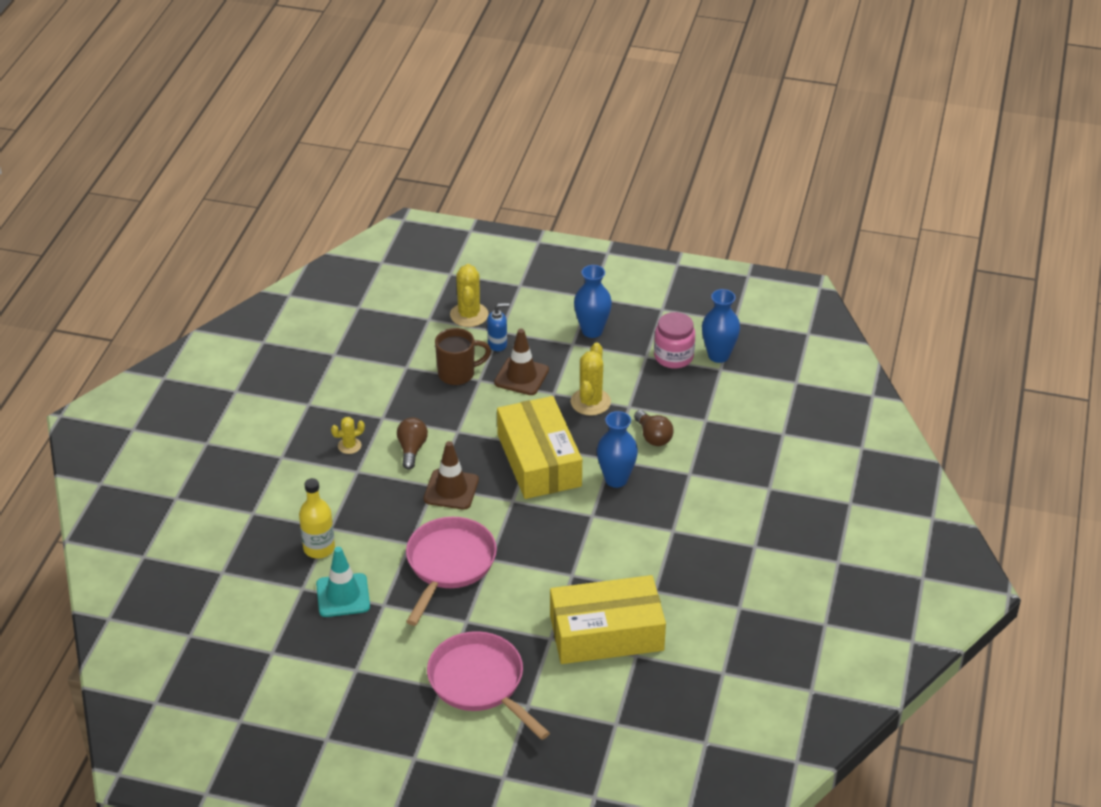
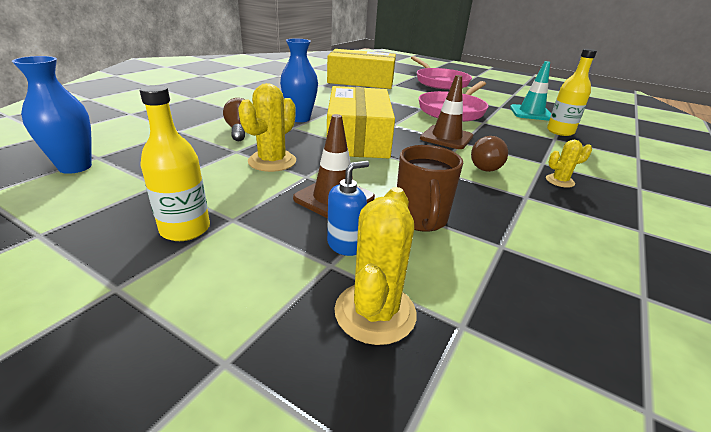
camera: 165 degrees left, 10 degrees down
(458, 374) = (420, 220): brown mug -> brown mug turned 90 degrees counterclockwise
(497, 344) = (345, 245): blue soap dispenser -> blue soap dispenser turned 135 degrees clockwise
(592, 331) = (185, 229): blue vase -> yellow bottle
(673, 357) = (126, 177): pink jar -> none

